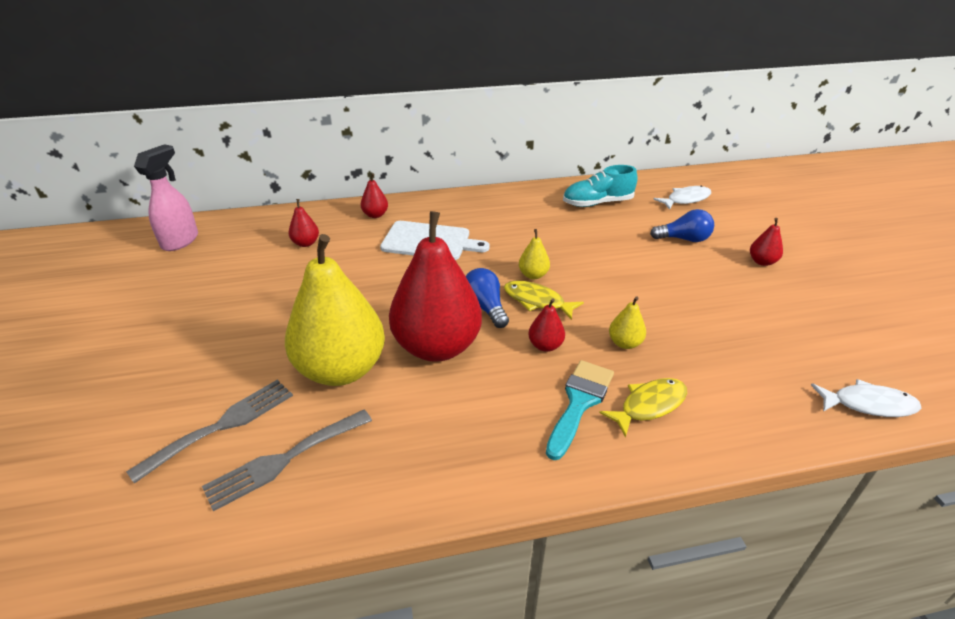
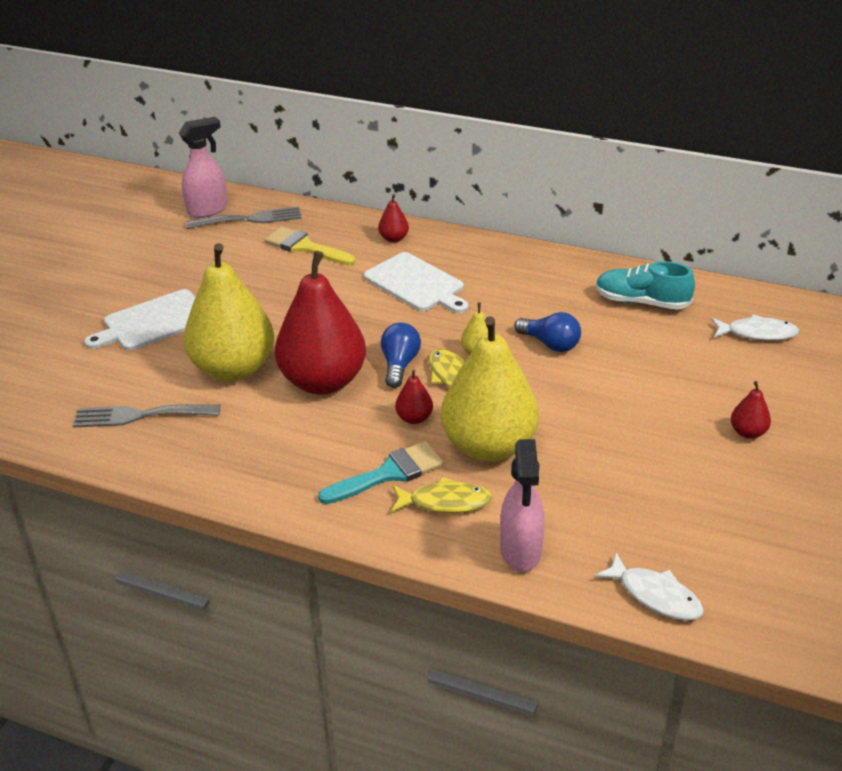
camera: 35 degrees right, 0 degrees up
(213, 357) = (153, 322): none -> white cutting board
(223, 425) = (121, 375): grey fork -> grey fork (250, 219)
(306, 243) = (305, 247): red pear -> yellow brush
(624, 343) = (488, 446): yellow pear -> yellow pear, size x2.47
(684, 239) = (688, 376): blue light bulb -> blue light bulb (550, 344)
(749, 418) = (520, 551): none -> pink spray bottle

